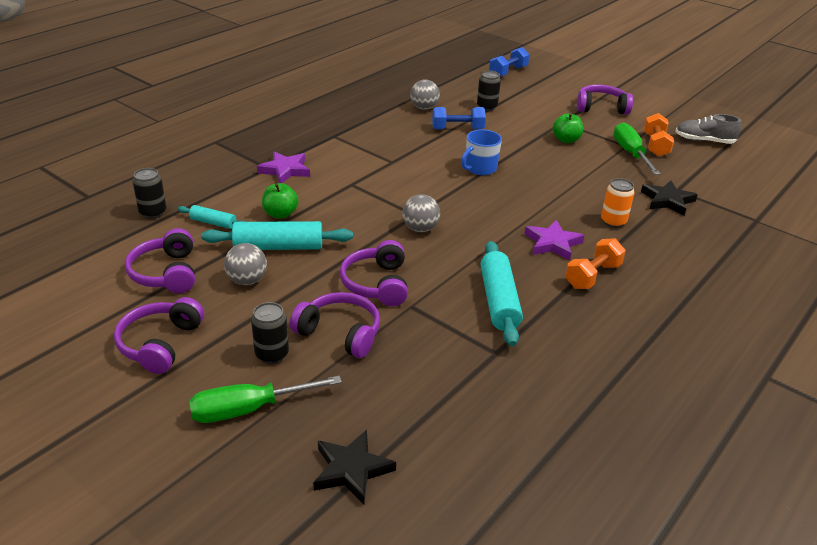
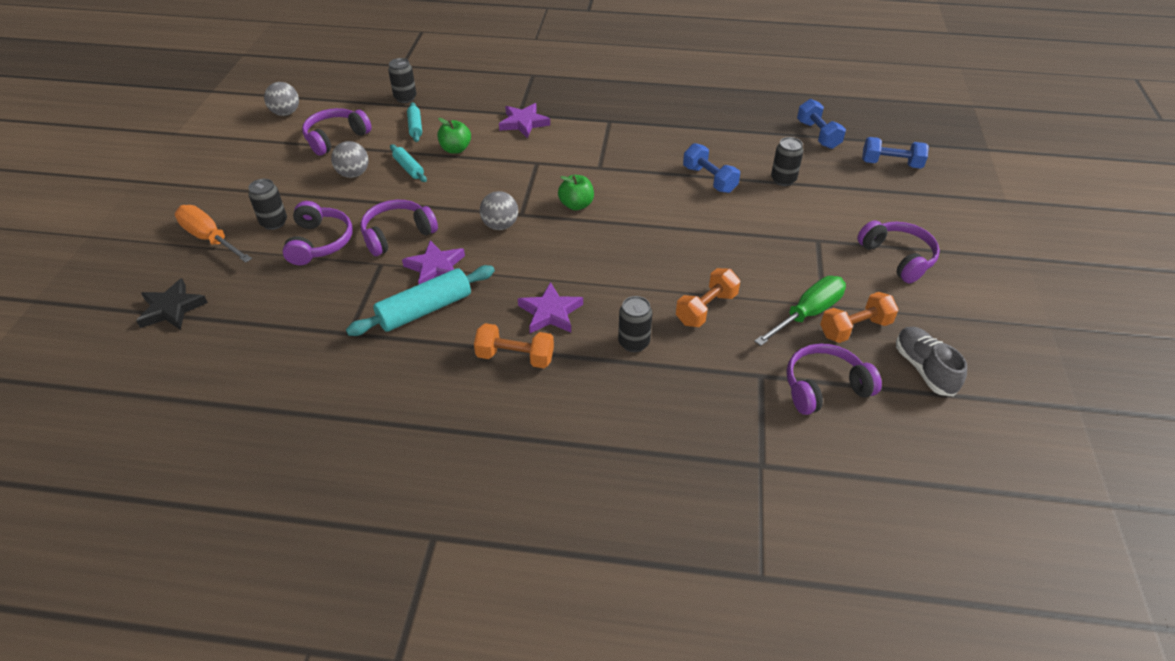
camera: 60 degrees right, 10 degrees up
(160, 344) = (256, 173): purple headphones -> purple headphones (824, 388)
(249, 409) = (210, 238): green screwdriver -> orange screwdriver
(278, 247) = (409, 168): turquoise rolling pin -> turquoise rolling pin, size x0.55
(424, 108) = (727, 144): grey ball -> grey ball (286, 113)
(446, 278) = (435, 267): none -> purple star
(450, 78) = (818, 135): none -> blue dumbbell
(480, 168) = (645, 220): blue mug -> none
(566, 140) = (778, 256): green apple -> green apple (576, 205)
(598, 183) = (706, 309): none -> orange dumbbell
(613, 222) = (633, 343): orange can -> black can
(667, 200) = (725, 373): black star -> none

